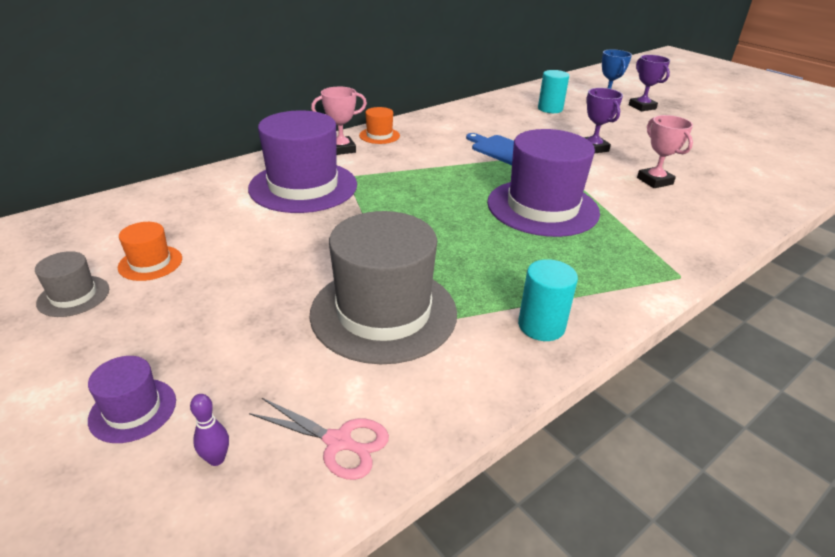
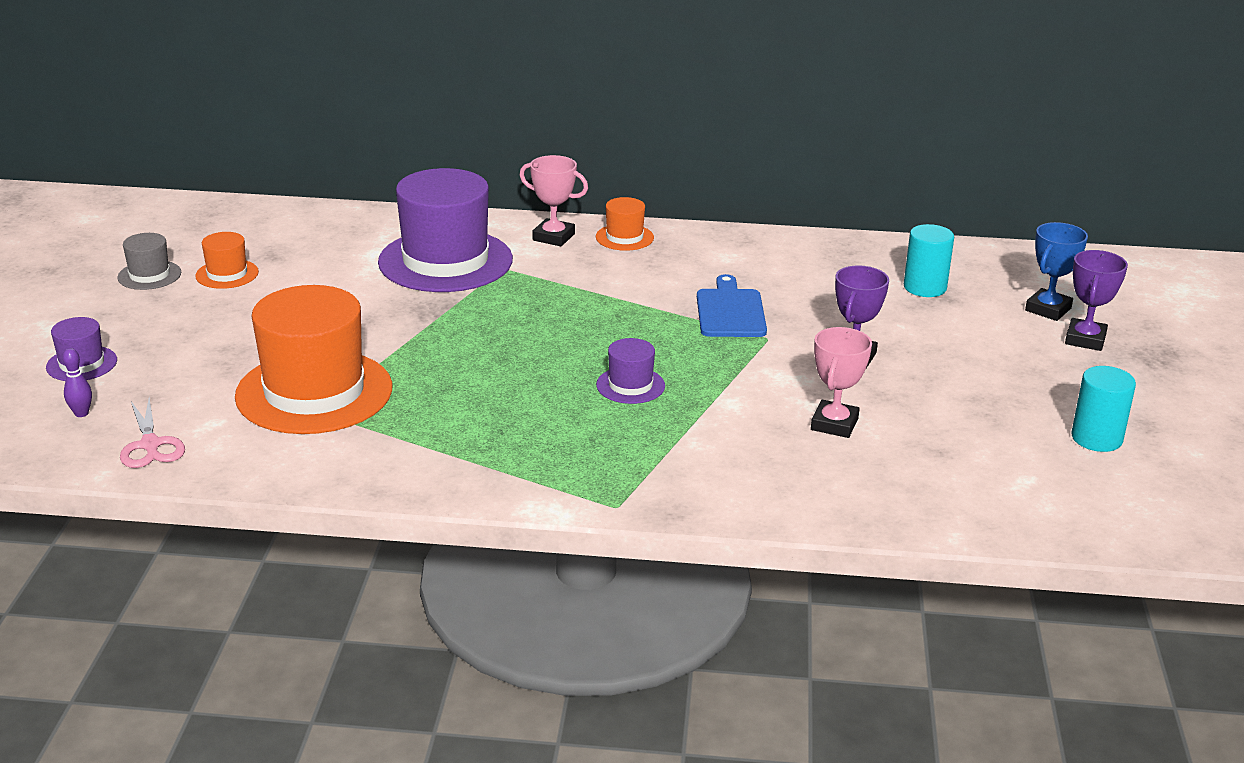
camera: 45 degrees right, 5 degrees down
(383, 312) = (314, 392): grey hat -> orange hat
(541, 326) = (406, 465): turquoise cylinder -> turquoise cylinder (1096, 438)
(542, 207) = (630, 385): purple hat -> purple hat, size x0.45

